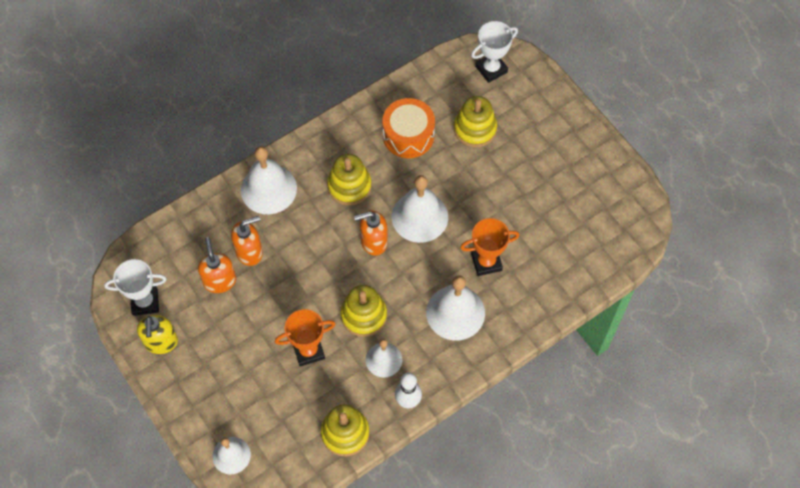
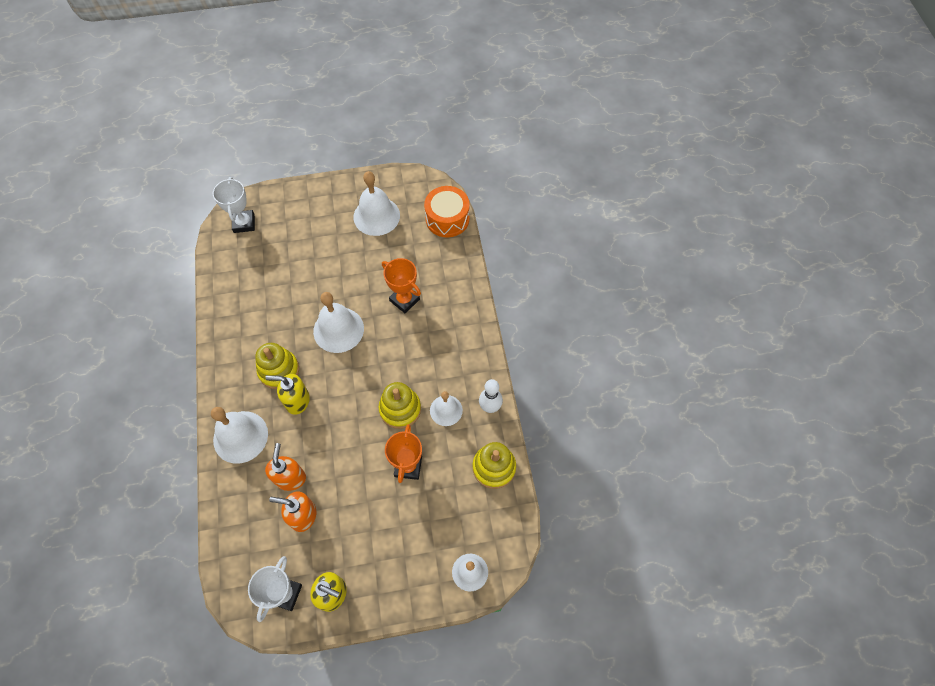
camera: 65 degrees left, 0 degrees up
(326, 218) = (297, 401): none -> yellow soap dispenser
(373, 242) = (340, 373): orange soap dispenser -> none
(408, 135) = (262, 306): orange drum -> orange drum (447, 219)
(455, 312) = (434, 340): white bell -> white bell (376, 216)
(475, 129) = (288, 257): yellow stacking toy -> none
(486, 262) = (404, 300): orange trophy -> orange trophy turned 60 degrees counterclockwise

